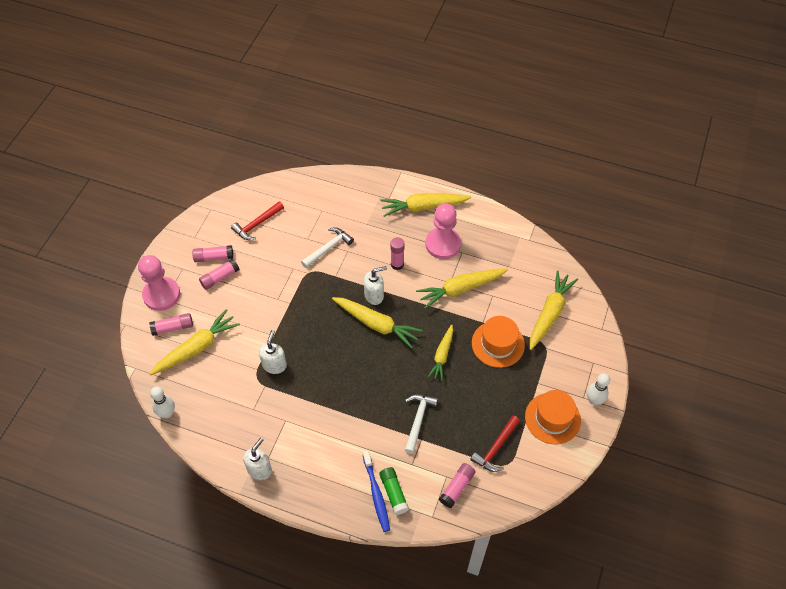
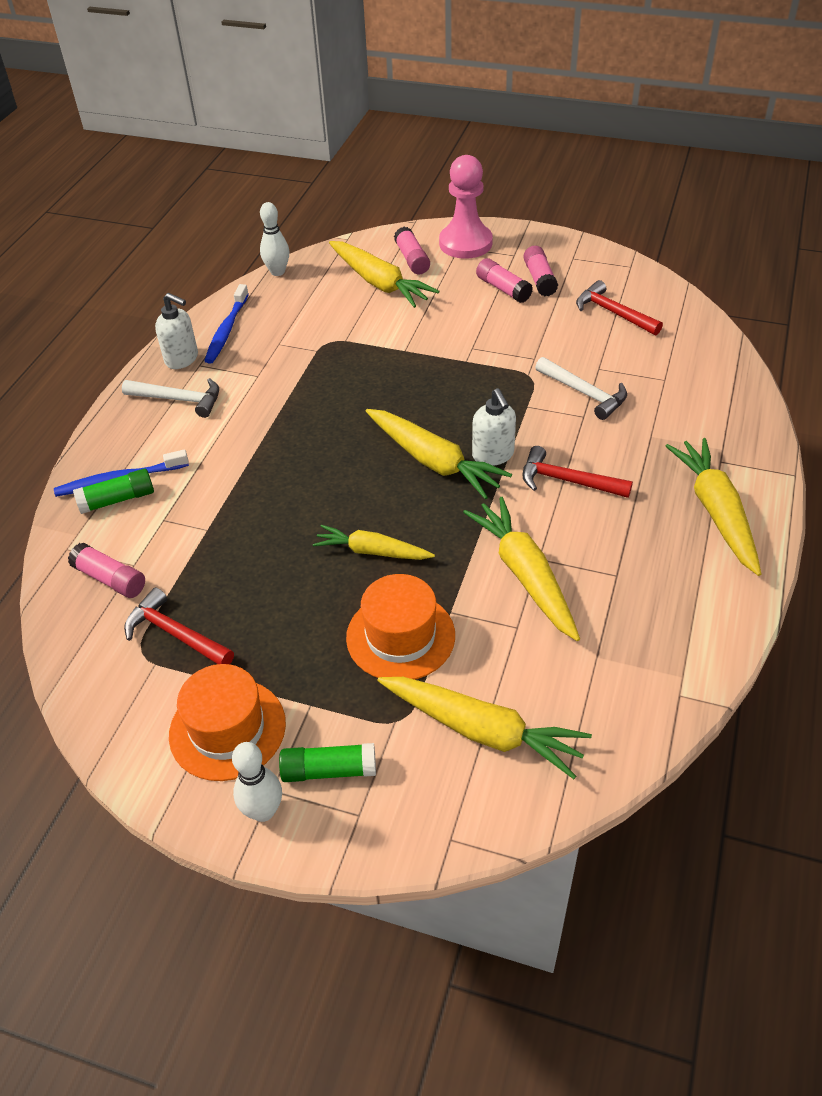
camera: 90 degrees right, 10 degrees down
(232, 443) = (226, 330): none -> blue toothbrush
(274, 365) = (351, 356): white soap dispenser -> none
(376, 324) = (433, 461): yellow carrot -> yellow carrot turned 75 degrees counterclockwise
(397, 264) = (567, 481): pink glue stick -> red hammer
(418, 420) = (244, 524): white hammer -> white hammer (179, 400)
(443, 244) = (630, 544): pink pawn -> none
(572, 374) = (329, 770): none -> green glue stick

